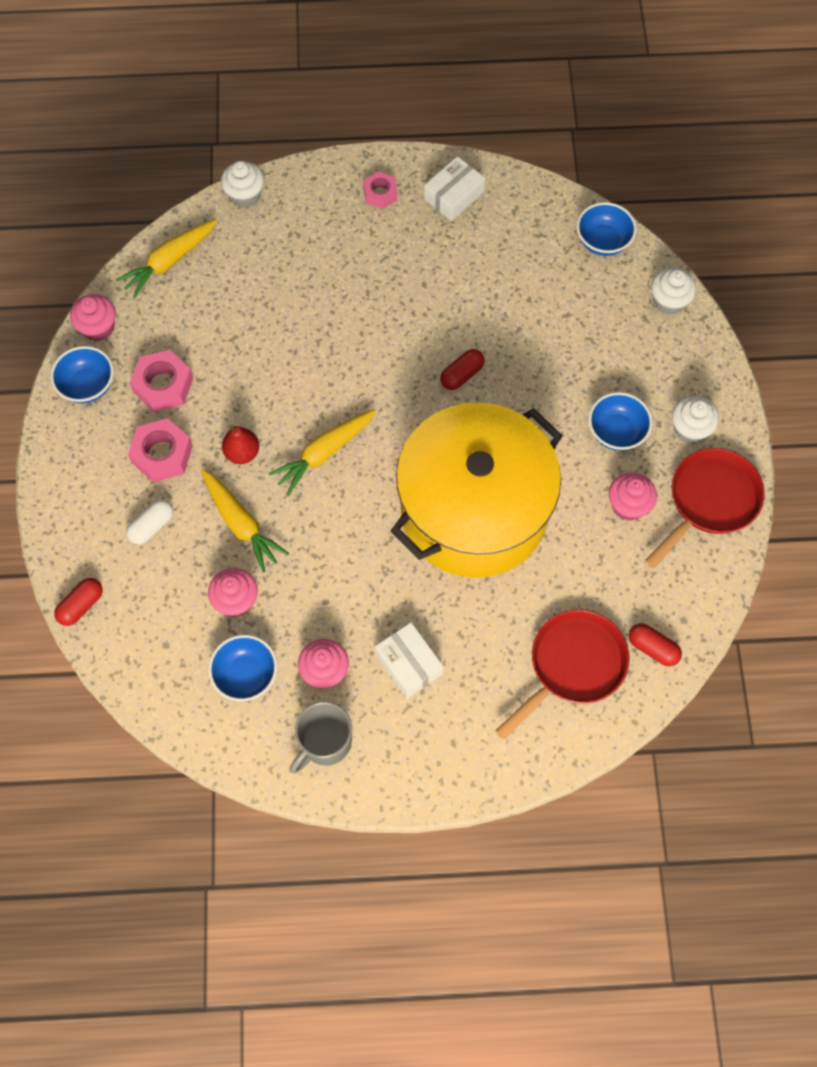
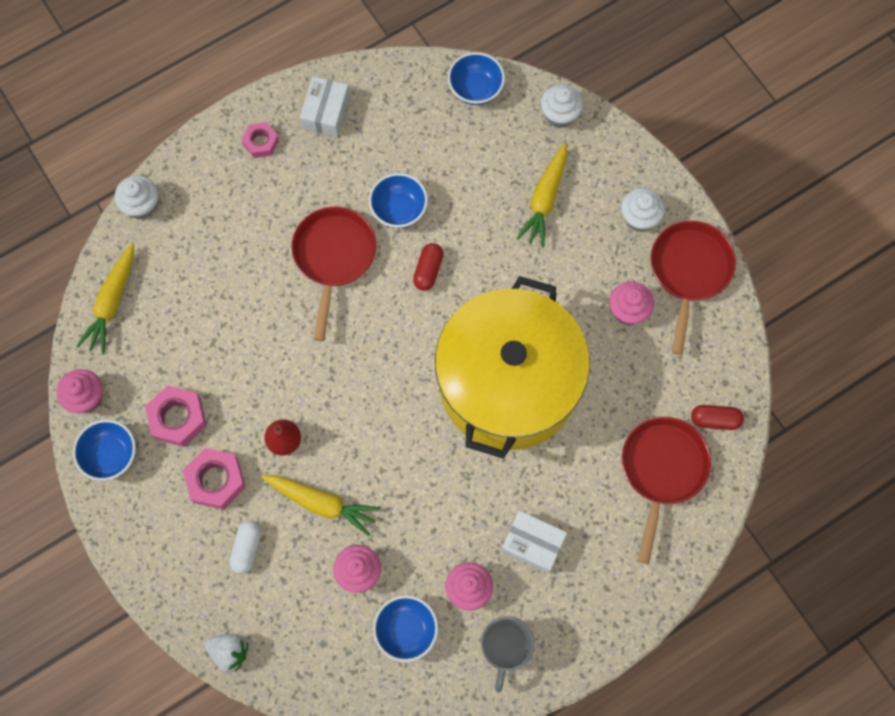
camera: 30 degrees left, 5 degrees up
(81, 605) = (229, 652): red capsule -> white strawberry
(324, 453) = (354, 402): yellow carrot -> yellow carrot (545, 199)
(384, 321) = (334, 257): none -> red pan
(616, 432) = (583, 252): blue bowl -> blue bowl (399, 209)

